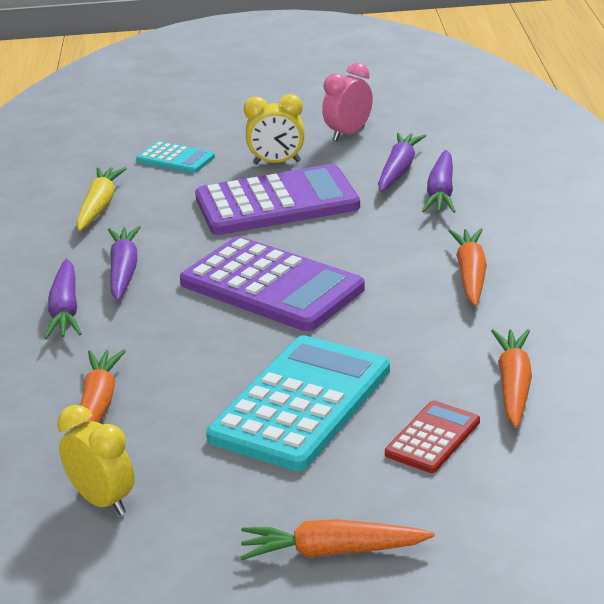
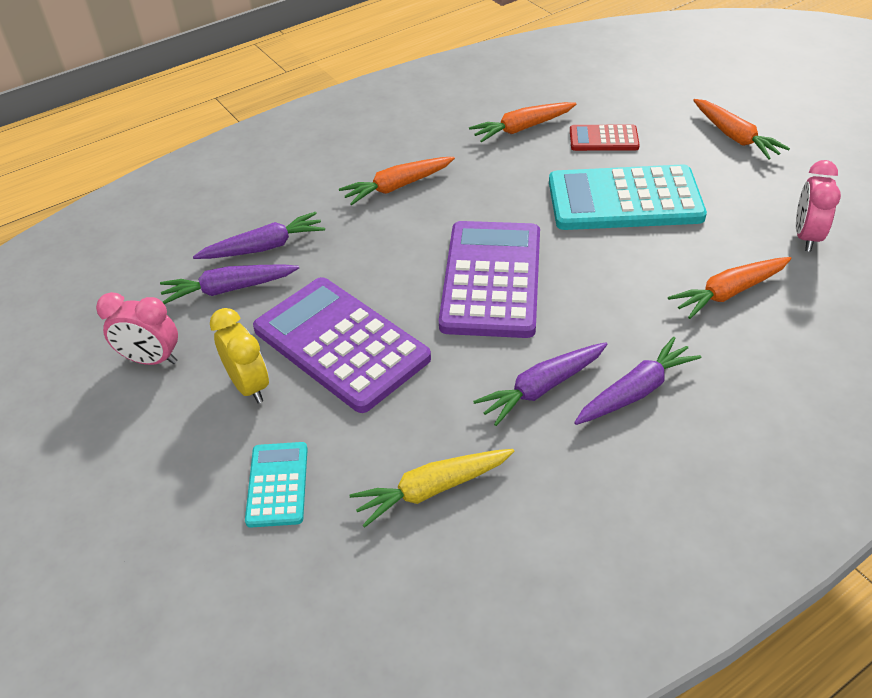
camera: 120 degrees left, 15 degrees up
(102, 501) = (806, 237): yellow clock -> pink clock

